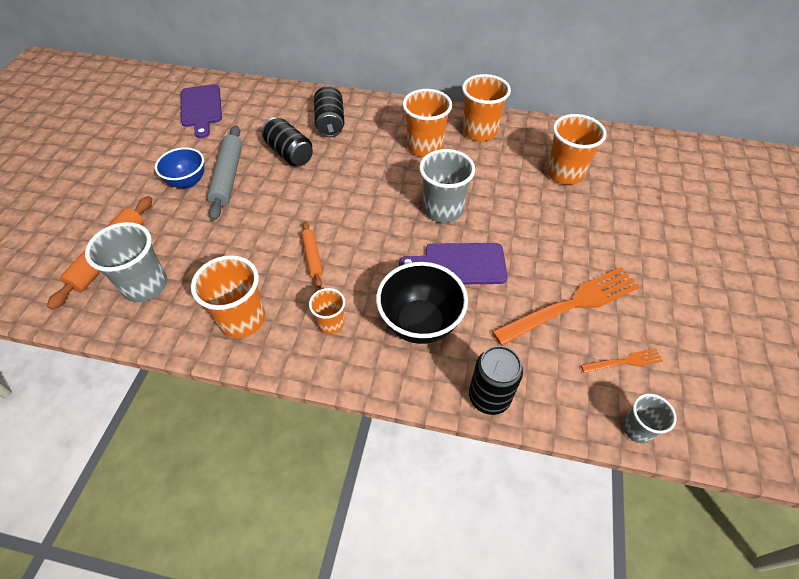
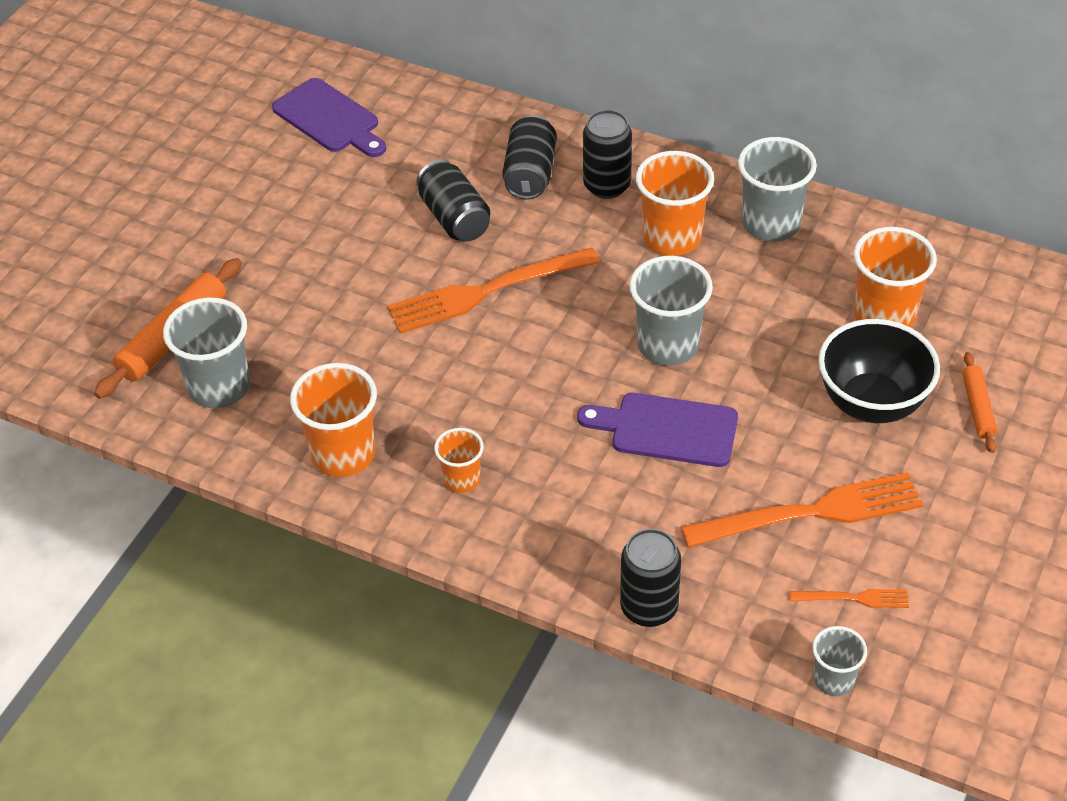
camera: 15 degrees right, 5 degrees down
(187, 182) = (293, 242): blue bowl -> none
(201, 108) = (329, 119): purple cutting board -> purple cutting board turned 45 degrees counterclockwise
(228, 177) = (355, 243): grey rolling pin -> none
(312, 257) = (456, 385): orange rolling pin -> orange rolling pin (978, 407)
(319, 194) = (485, 292): none -> orange fork
(377, 123) = (607, 186): none -> black can
(420, 323) = (585, 500): black bowl -> black bowl (871, 404)
(479, 132) = (771, 224): orange cup -> grey cup

